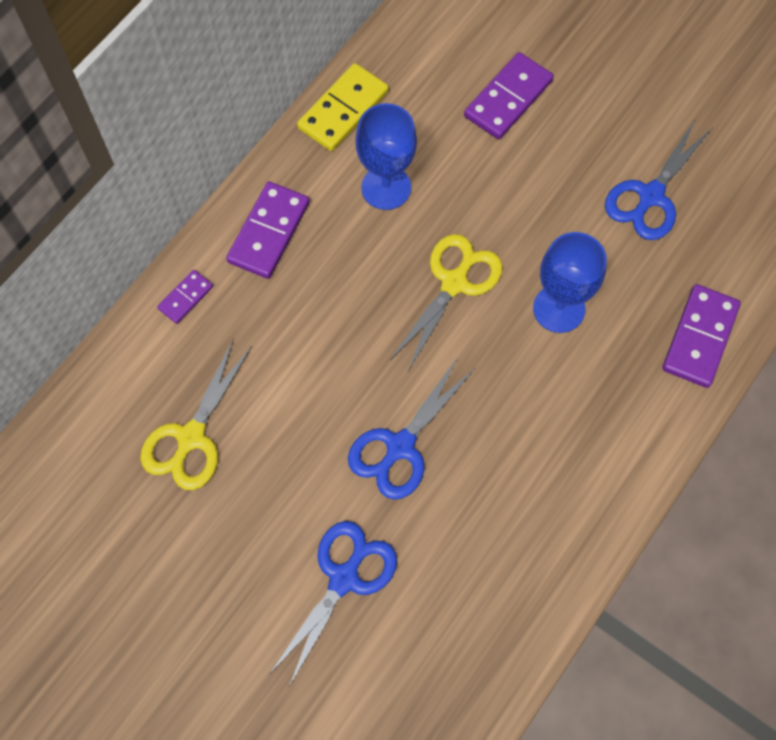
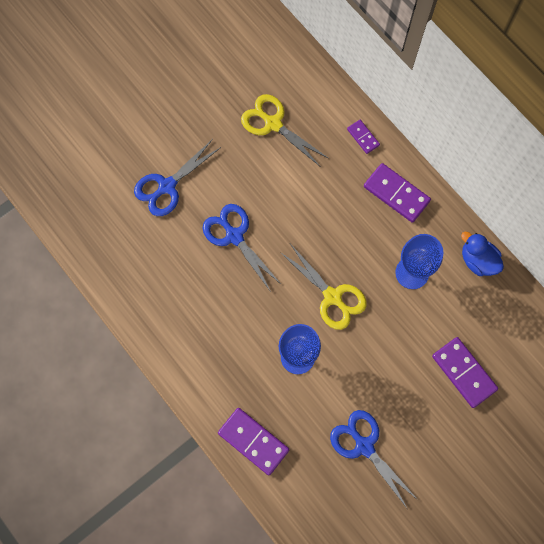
camera: 105 degrees right, 5 degrees up
(343, 110) = (478, 260): yellow domino -> blue duck
(344, 578) = (167, 186): blue scissors -> blue scissors turned 90 degrees clockwise

